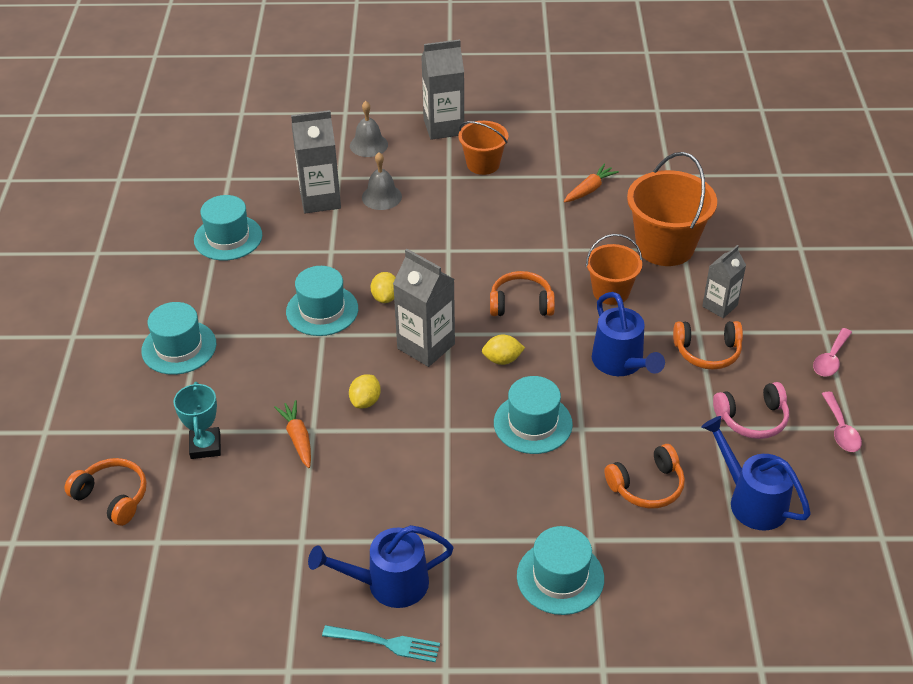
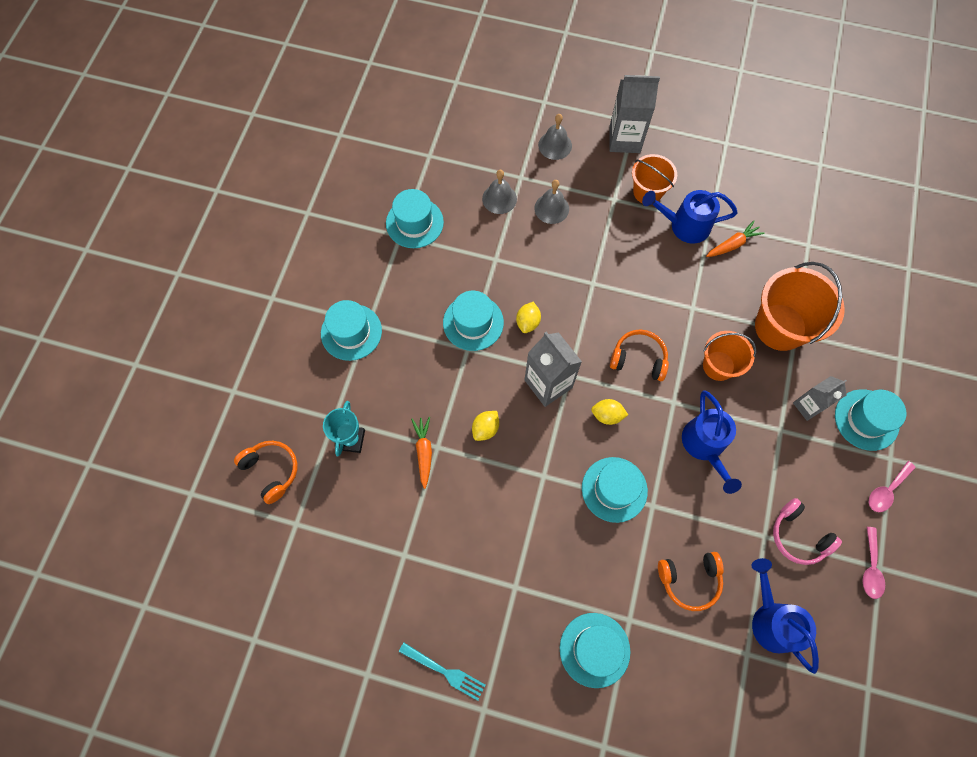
camera: 15 degrees right, 25 degrees up
(320, 199) = (499, 199): grey carton -> grey bell
(388, 584) = (459, 616): blue watering can -> blue watering can (683, 225)
(707, 352) = (782, 454): orange headphones -> none
(752, 419) = (798, 536): pink headphones -> pink headphones turned 45 degrees clockwise
(785, 304) = (866, 419): none -> turquoise hat

